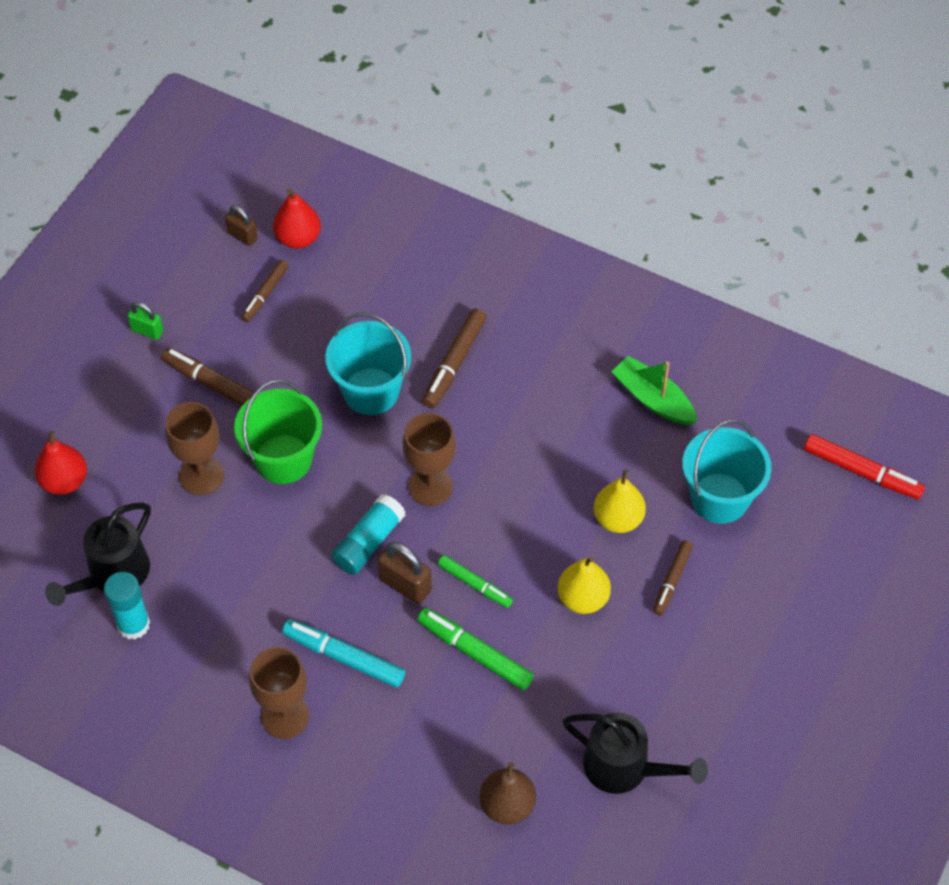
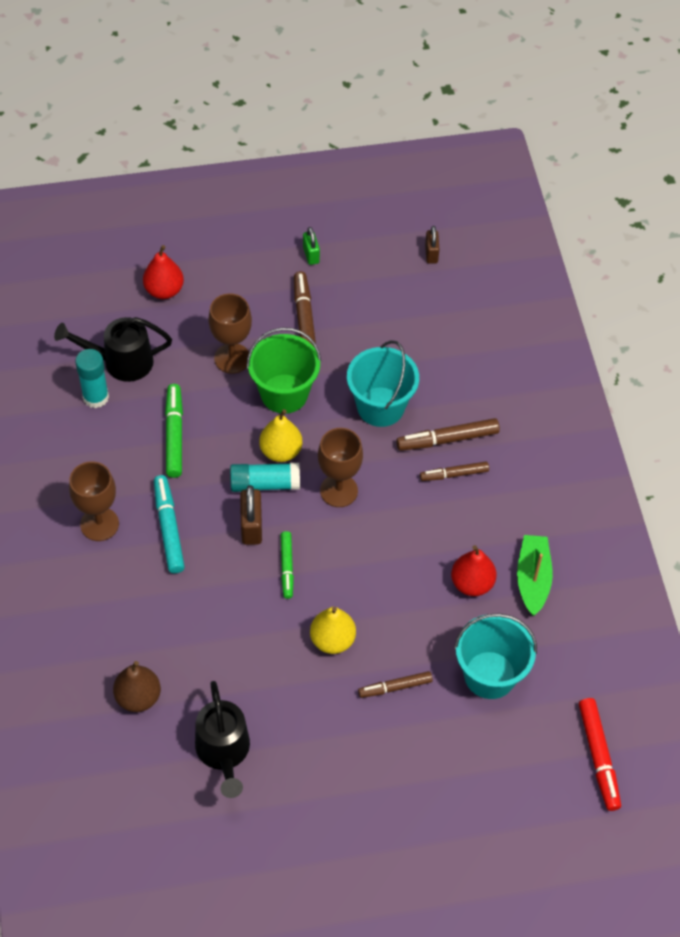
camera: 50 degrees right, 0 degrees up
(265, 294) = (398, 297): brown marker -> brown marker (454, 474)
(298, 238) = (459, 285): red pear -> red pear (472, 583)
(475, 653) = (235, 602): green marker -> green marker (174, 434)
(618, 519) = (414, 621): yellow pear -> yellow pear (281, 451)

